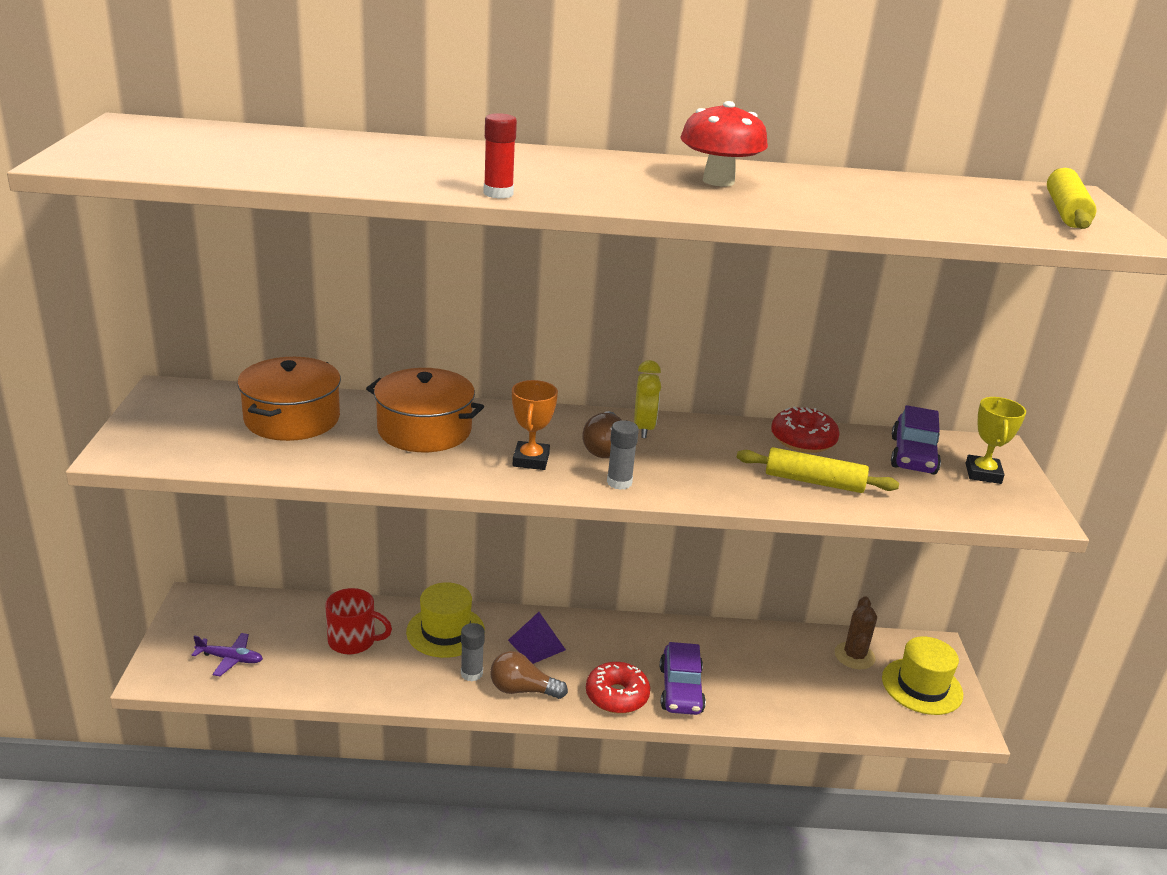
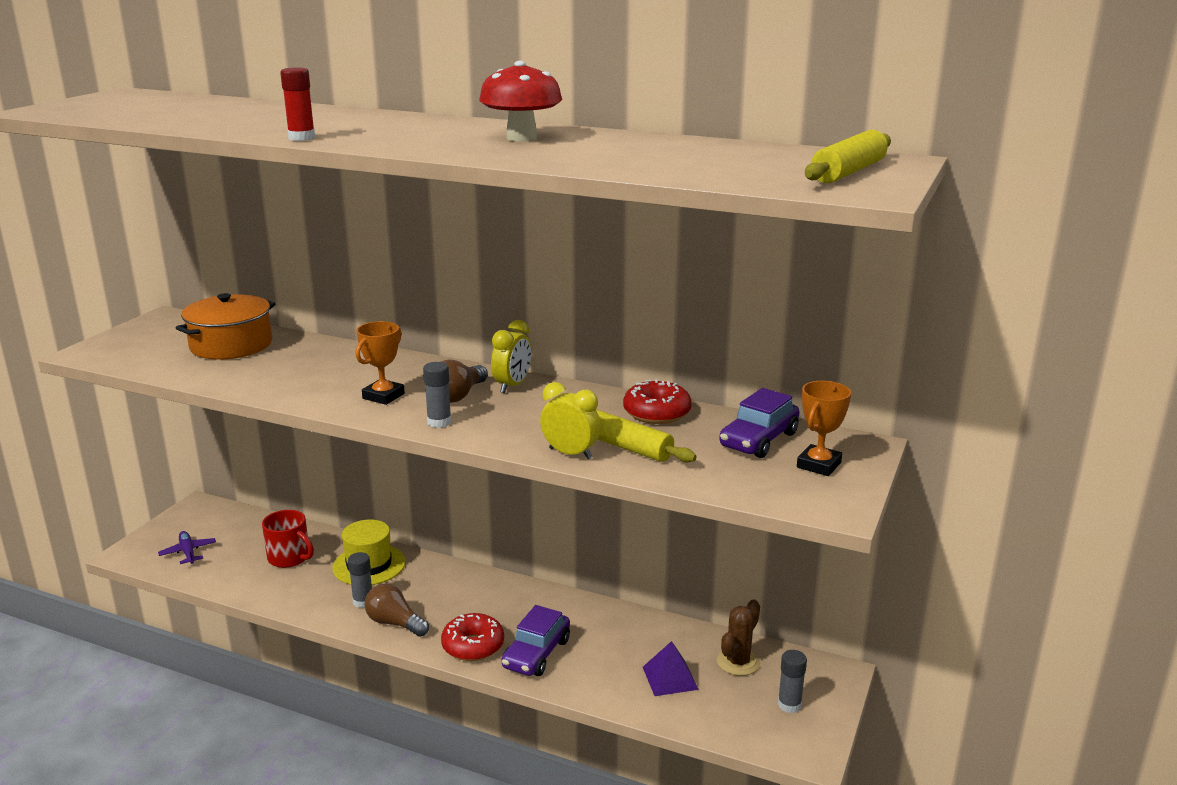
camera: 25 degrees right, 5 degrees down
(230, 659) = (188, 552): purple plane -> purple plane turned 150 degrees counterclockwise
(424, 430) = (323, 364): orange pot -> none
(536, 645) = (437, 590): purple pyramid -> purple pyramid (670, 678)
(775, 498) = (570, 453): none -> yellow clock
(922, 686) = (789, 705): yellow hat -> grey glue stick
(983, 473) = (818, 465): yellow trophy -> orange trophy

